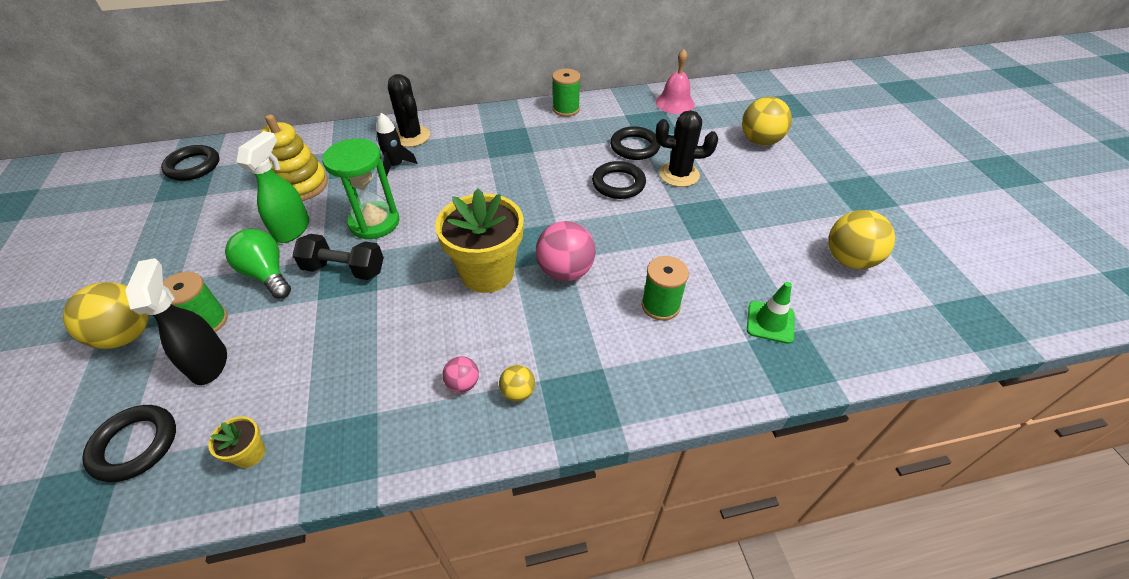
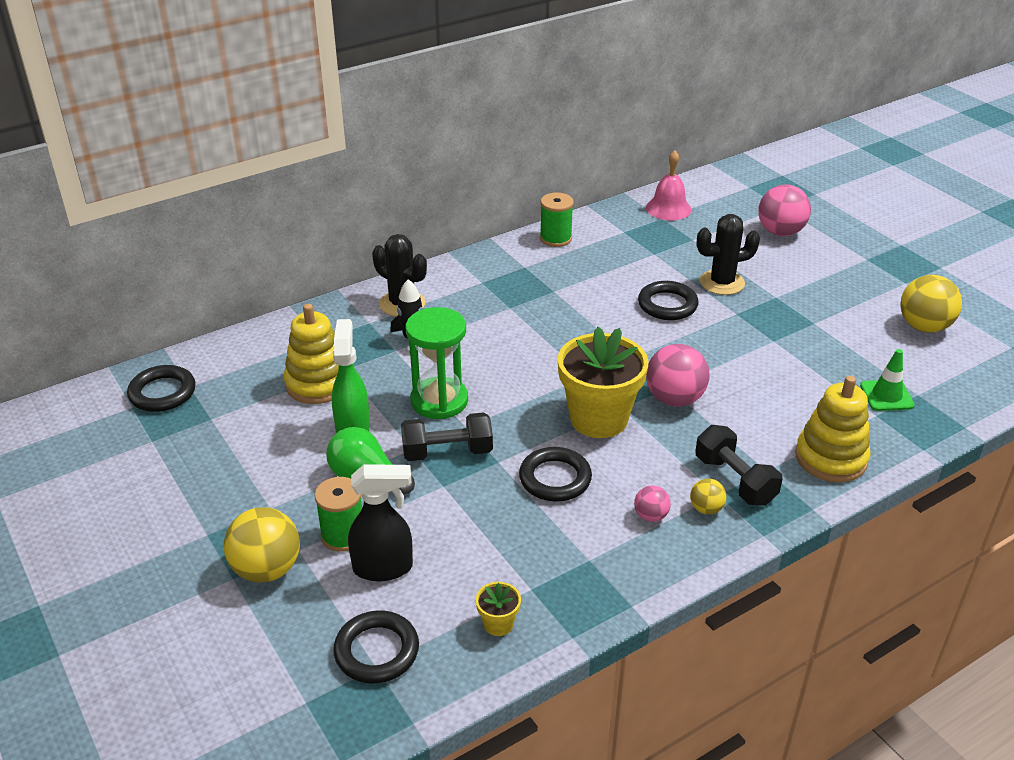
camera: 20 degrees left, 10 degrees down
(209, 363) = (384, 568): black spray bottle -> black spray bottle turned 120 degrees clockwise
(565, 370) = (735, 480): none -> black dumbbell
(634, 147) = (658, 264): black ring -> black ring (555, 478)
(660, 305) = (783, 406): green spool -> none
(673, 374) = (831, 458): none -> yellow stacking toy
(760, 141) = (780, 232): yellow ball -> pink ball

